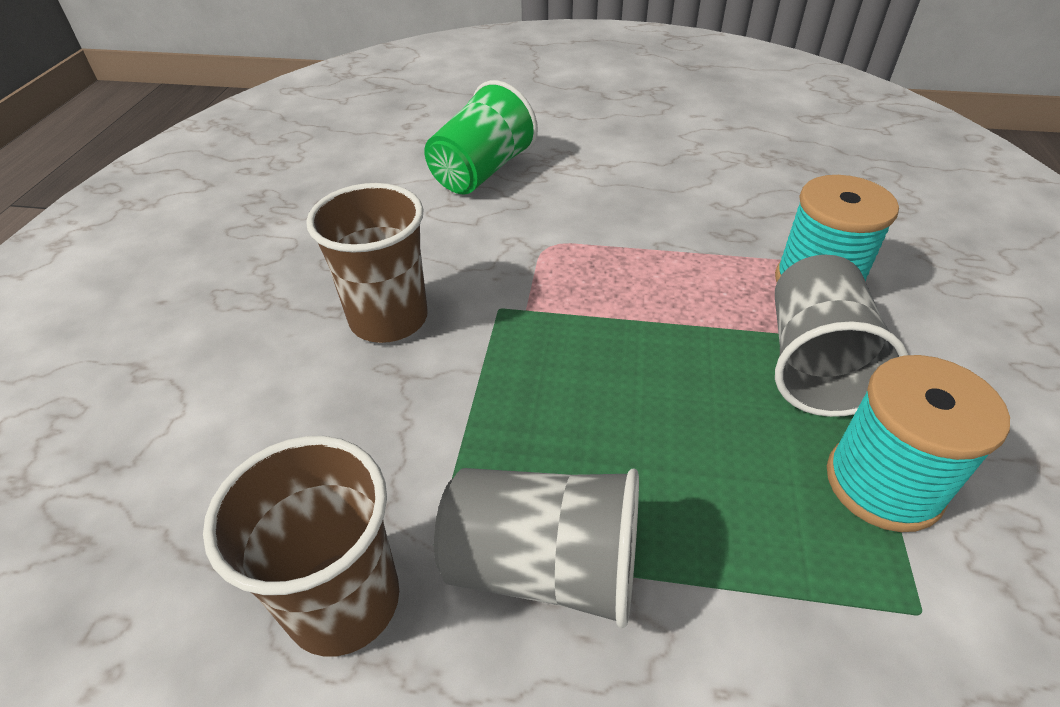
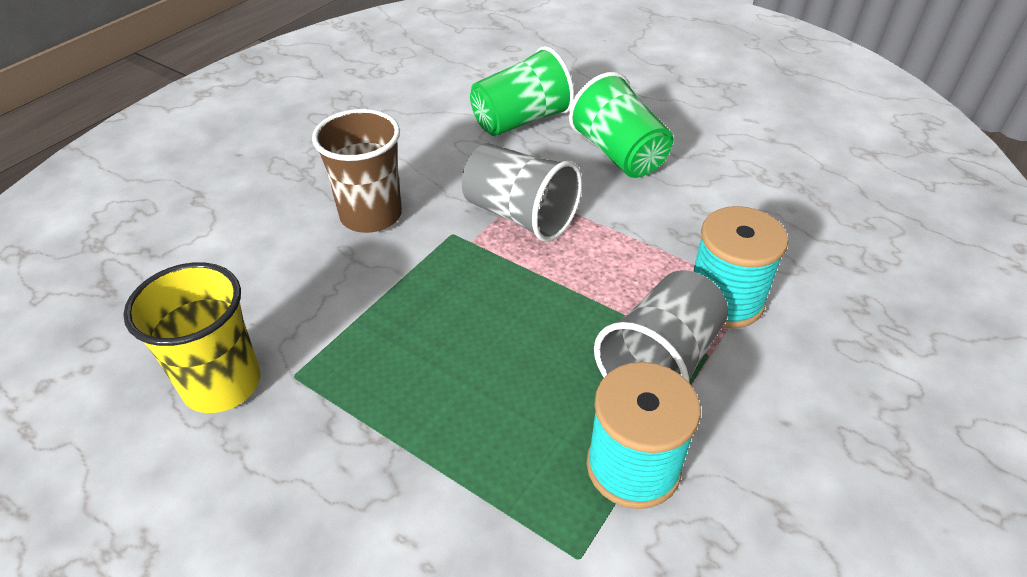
camera: 25 degrees right, 0 degrees up
(343, 601) = (222, 384): brown cup -> yellow cup
(544, 566) = (350, 416): grey cup -> grey cup (519, 215)
(606, 177) = (619, 154): none -> green cup

